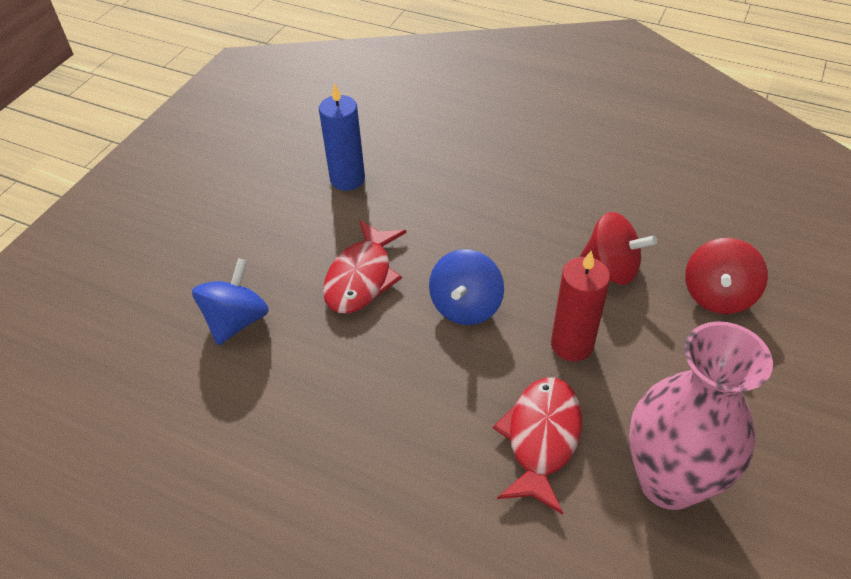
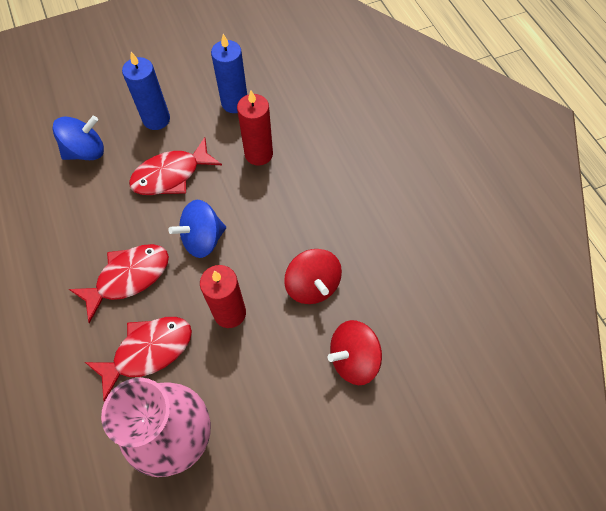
camera: 40 degrees right, 15 degrees up
(281, 242) = (156, 119): none -> blue candle
(426, 204) = (258, 154): none -> red candle
(435, 394) = (128, 277): none -> red fish

